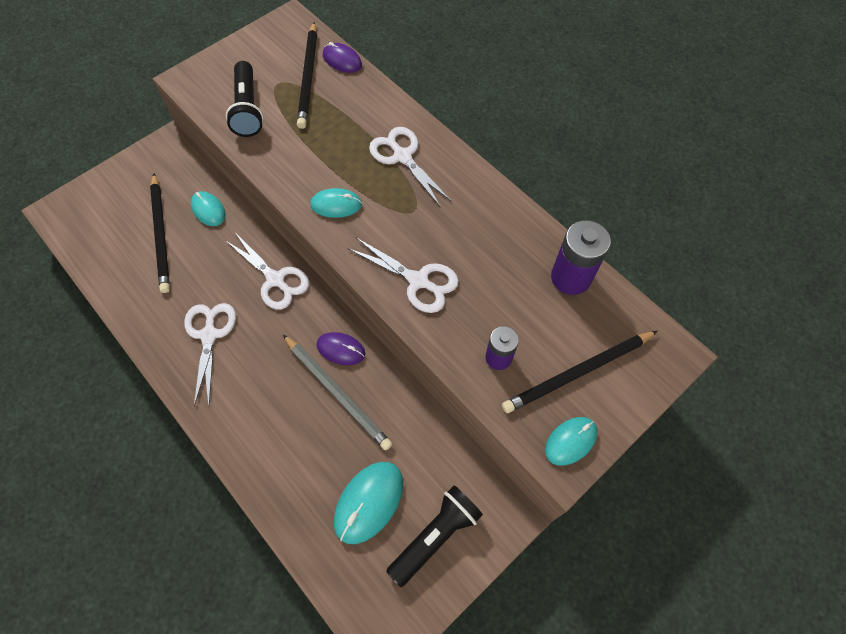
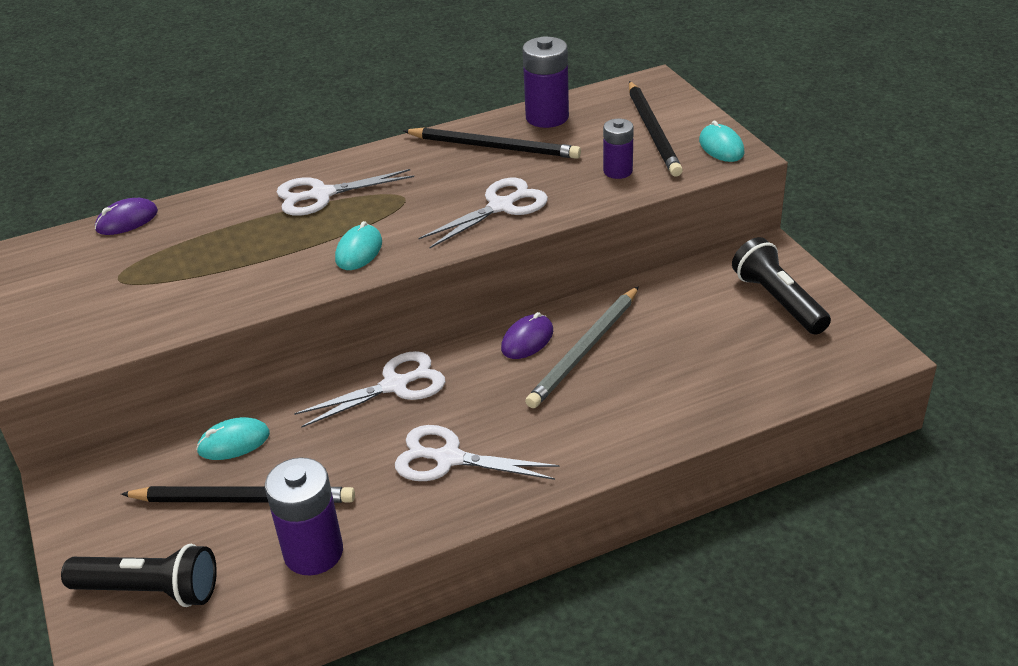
camera: 70 degrees left, 25 degrees down
(122, 287) = (313, 552): none -> purple battery
(248, 109) = (141, 309): black flashlight -> black flashlight (149, 590)
(308, 77) = (132, 251): black pencil -> black pencil (494, 147)
(337, 393) = (585, 350): grey pencil -> grey pencil turned 150 degrees clockwise
(369, 502) = (729, 343): turquoise mouse -> none

